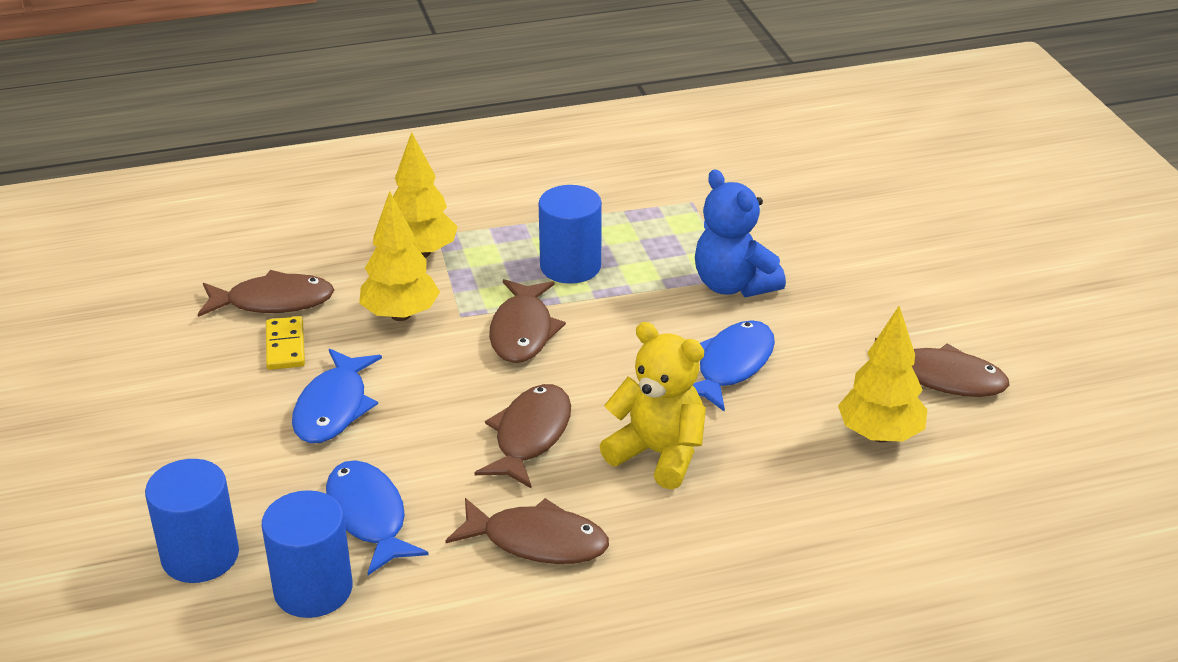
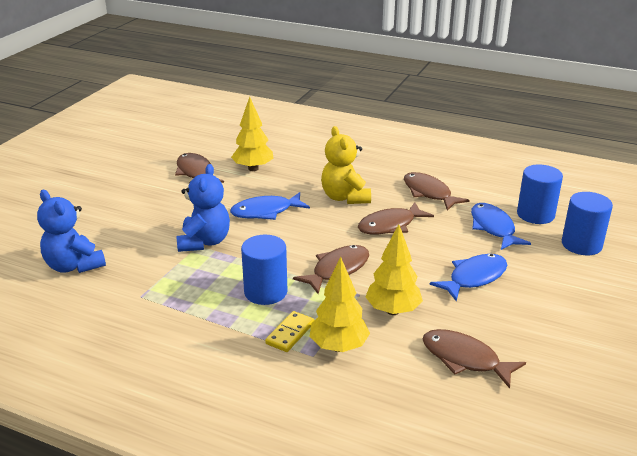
camera: 140 degrees left, 5 degrees down
(285, 346) = (477, 324): yellow domino -> yellow domino (290, 333)
(367, 517) = (493, 228): blue fish -> blue fish turned 150 degrees clockwise
(816, 193) = (74, 266): none -> blue teddy bear

